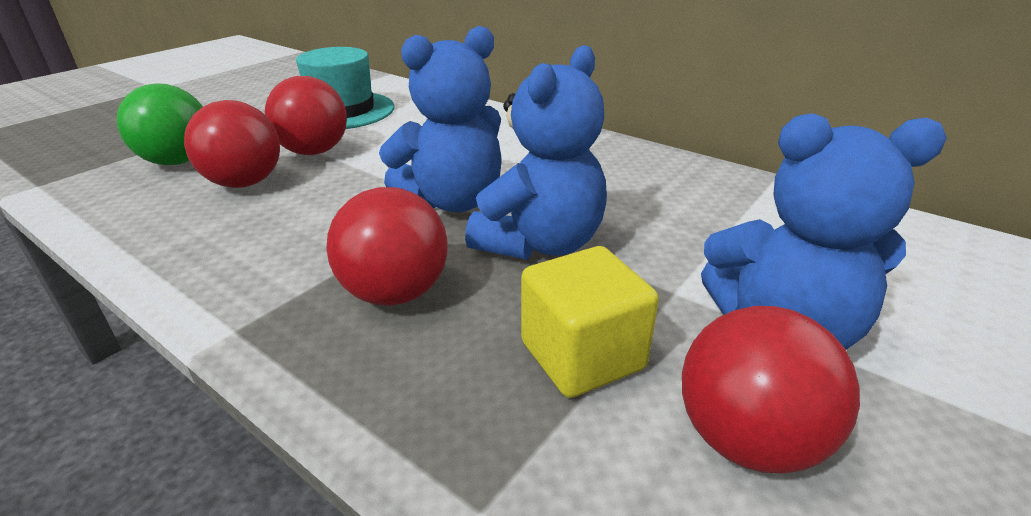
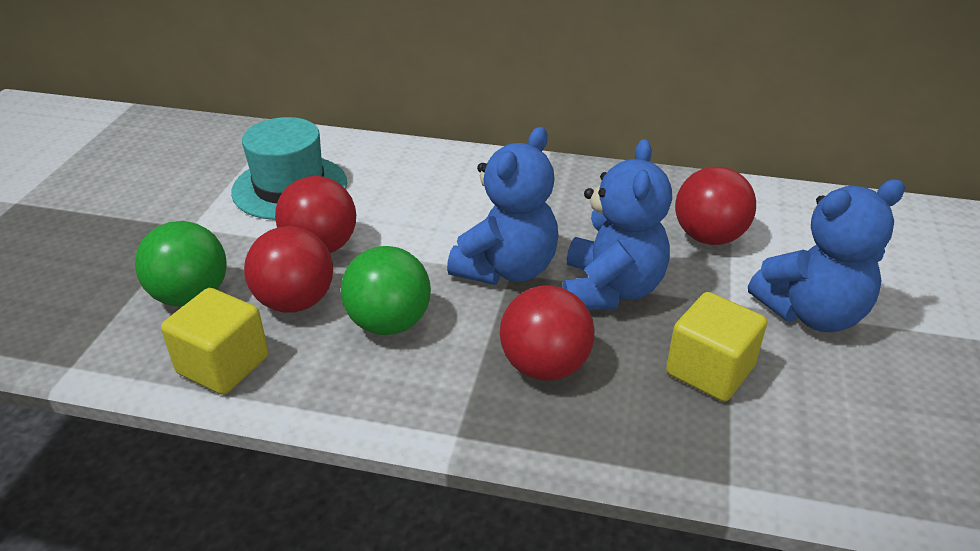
camera: 25 degrees left, 5 degrees up
(131, 212) = (223, 365): none -> yellow cube
(297, 217) = (389, 323): none -> green ball
(747, 440) = (834, 391): red ball -> red ball (708, 237)

